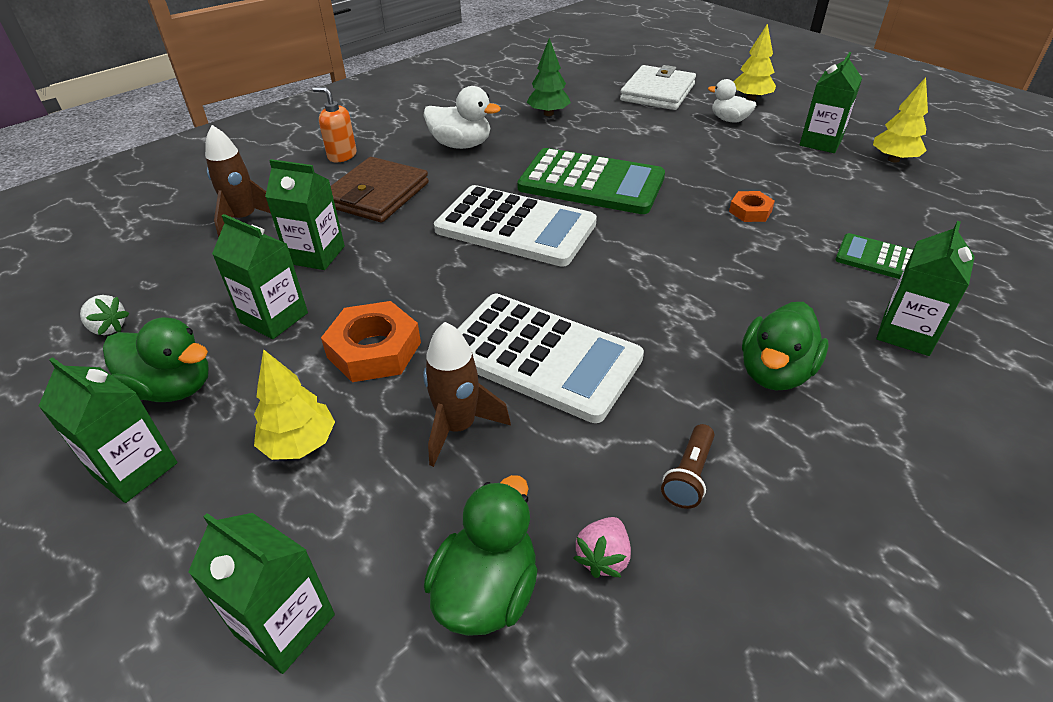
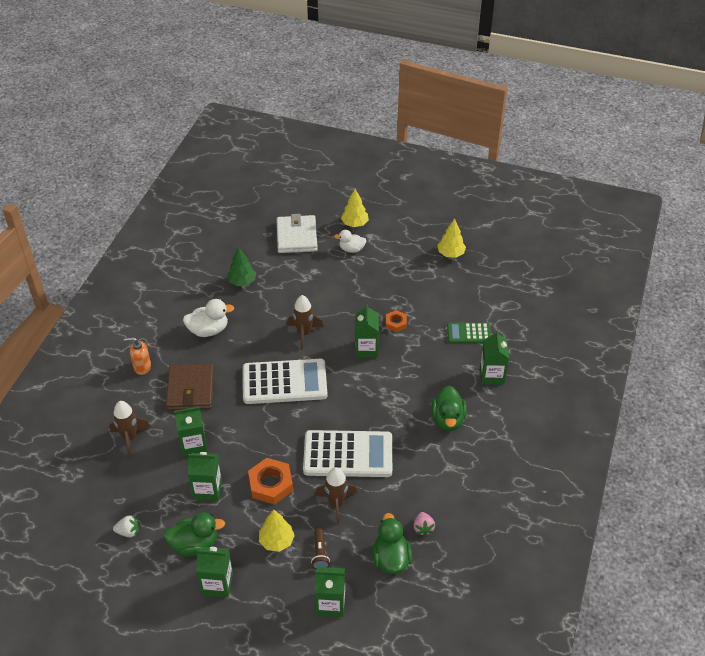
camera: 30 degrees left, 5 degrees up
(591, 183) = (304, 333): green calculator -> brown rocket
(688, 475) = (436, 482): brown flashlight -> brown flashlight (320, 554)
(820, 142) = (409, 252): green carton -> green carton (366, 349)

